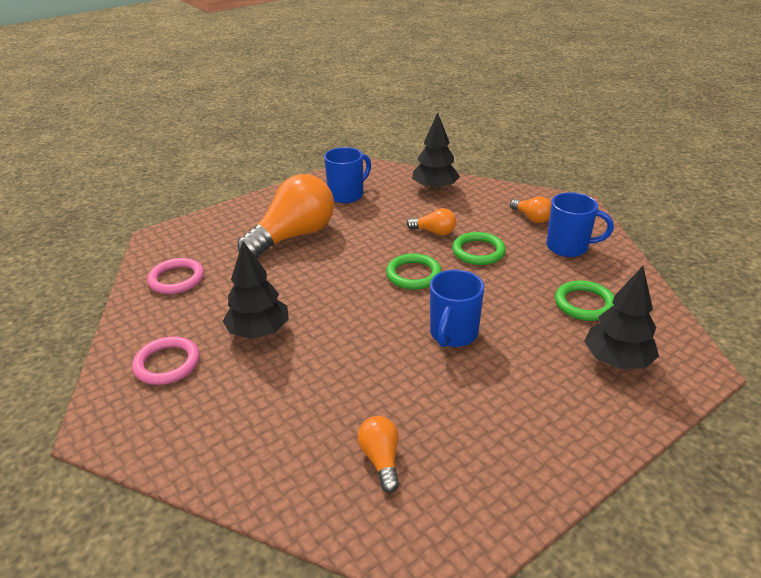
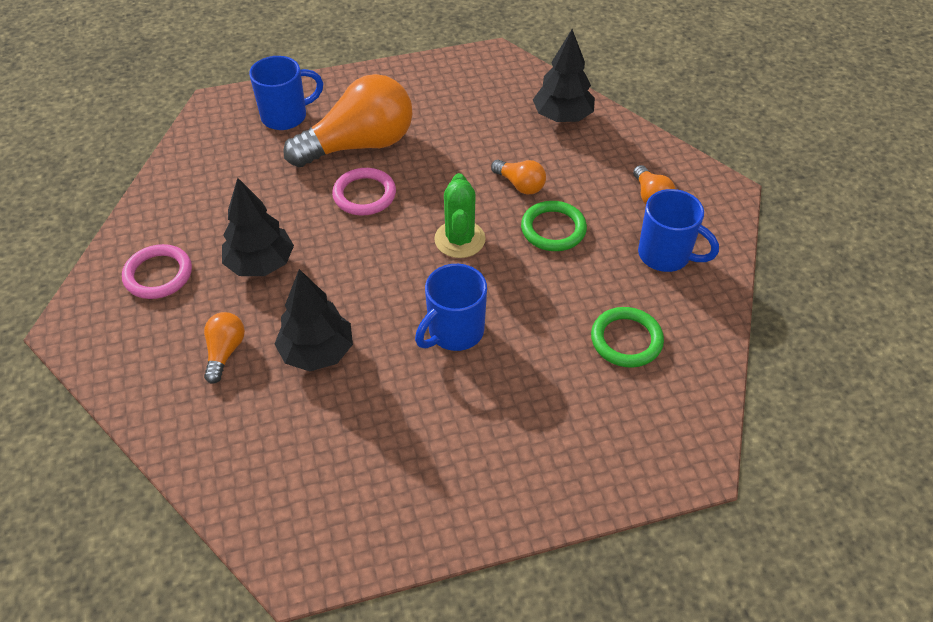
camera: 20 degrees right, 15 degrees up
(176, 279) = (211, 169): pink ring -> pink ring (364, 195)
(347, 195) = (452, 98): blue mug -> blue mug (286, 116)
(381, 459) = (299, 450): orange light bulb -> orange light bulb (225, 352)
(413, 274) = (460, 239): green ring -> green cactus
(616, 360) = (609, 423): black tree -> black tree (317, 352)

